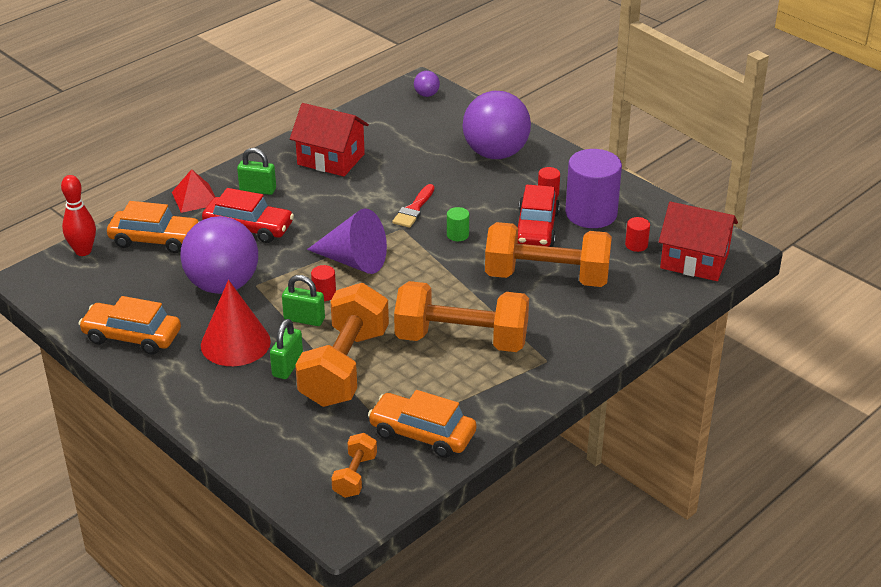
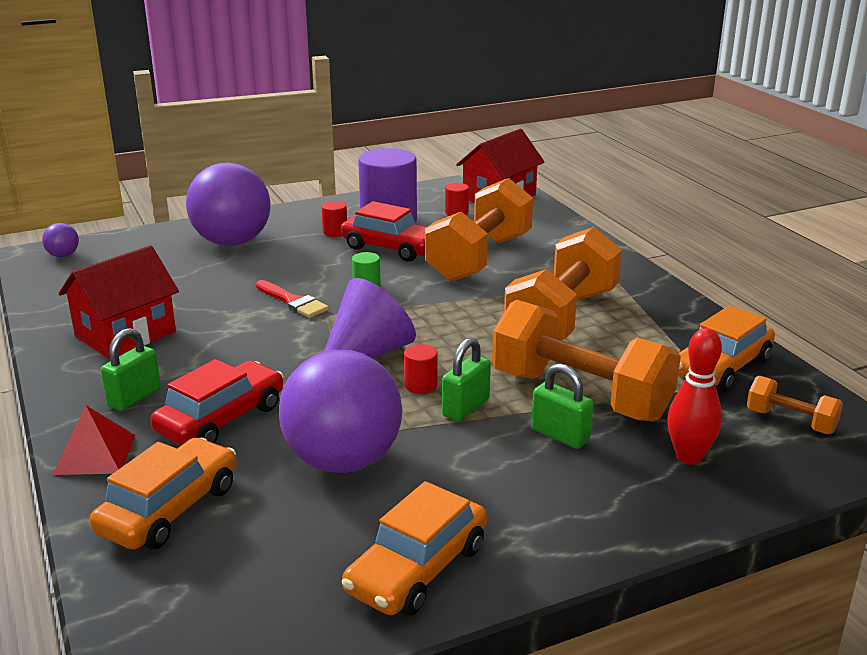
camera: 70 degrees left, 10 degrees down
(83, 251) = (128, 597): red bowling pin -> red bowling pin (689, 457)
(235, 343) = (488, 470): red cone -> none

